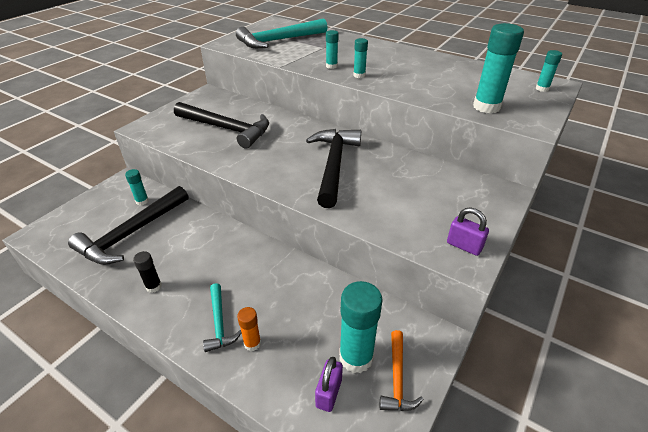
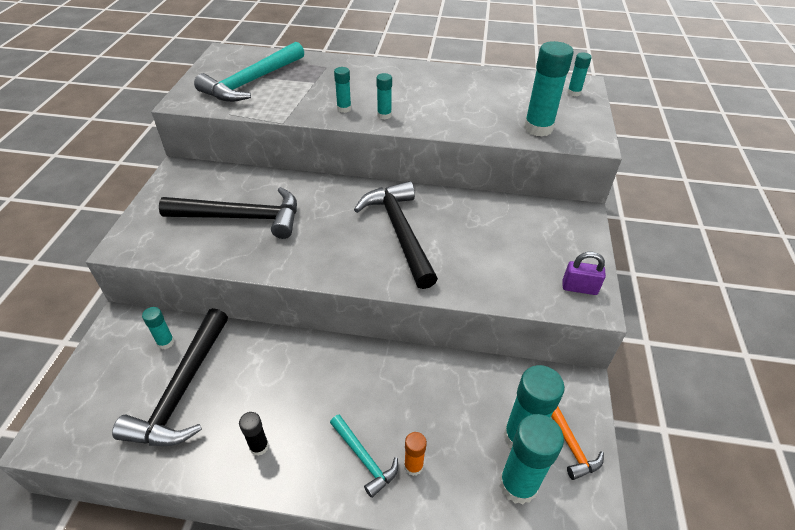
camera: 25 degrees left, 5 degrees up
(329, 393) = (518, 484): purple padlock -> turquoise glue stick

